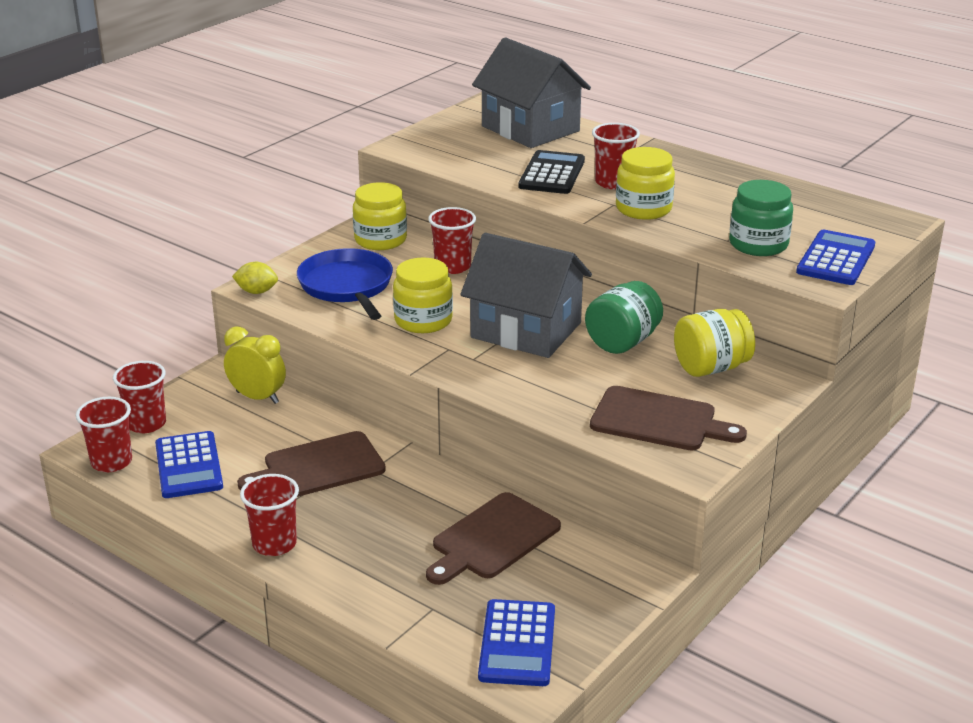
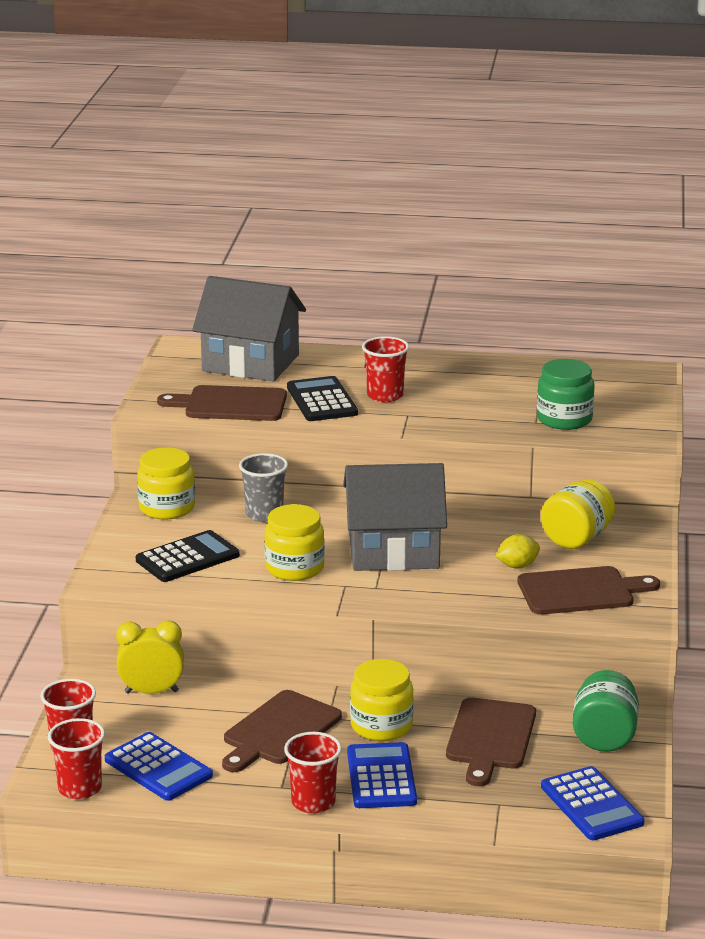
camera: 30 degrees left, 5 degrees down
(257, 292) = (107, 586): yellow lemon -> yellow lemon (517, 566)
(347, 286) = (187, 558): blue pan -> black calculator
(452, 266) = (264, 514): red cup -> grey cup
(470, 159) = (230, 404): none -> brown cutting board
(622, 342) = (484, 538): green jar -> green jar (604, 736)
(643, 209) = (438, 412): yellow jar -> yellow jar (381, 726)
(835, 259) = (636, 416): blue calculator -> blue calculator (381, 777)

